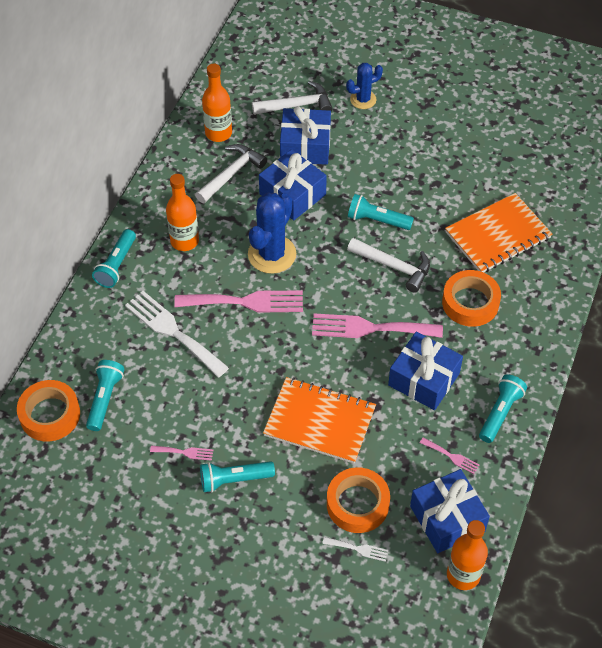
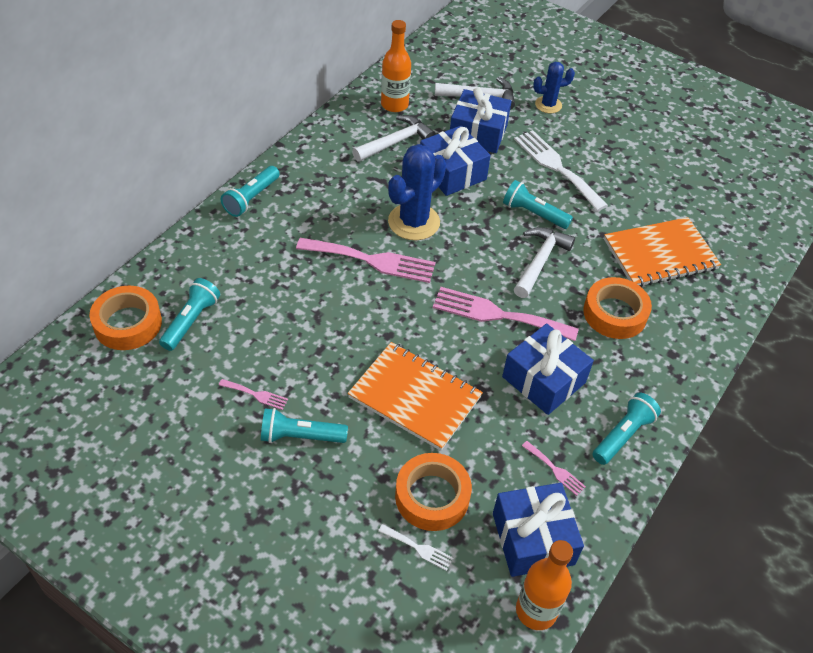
camera: 10 degrees right, 5 degrees down
(173, 331) = (286, 272): white fork -> white fork (556, 167)
(184, 241) = (328, 191): orange bottle -> none
(394, 267) = (540, 261): white hammer -> white hammer turned 105 degrees counterclockwise

